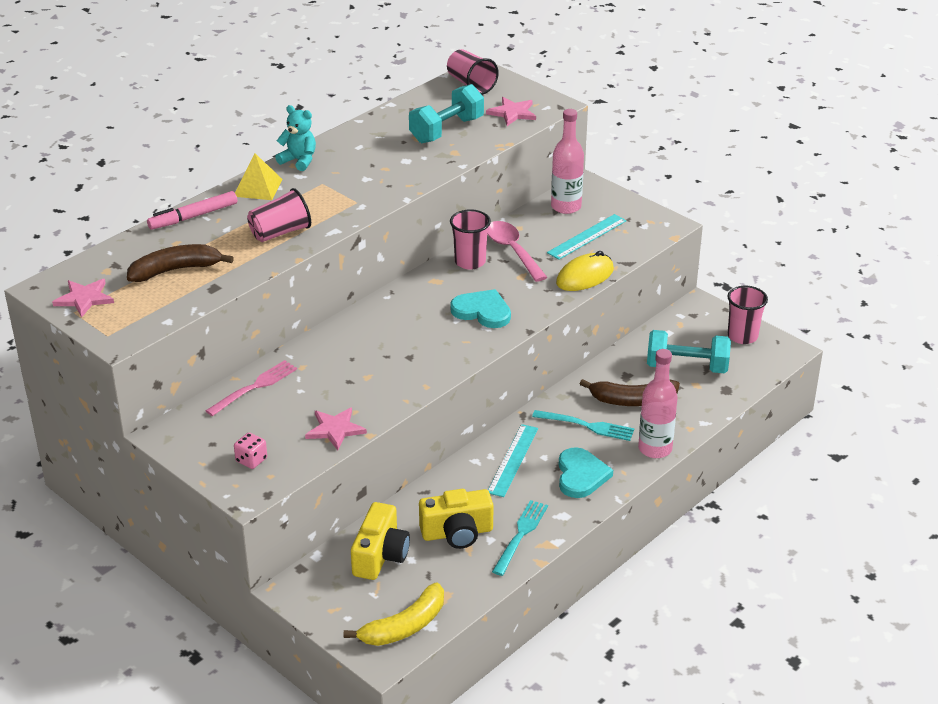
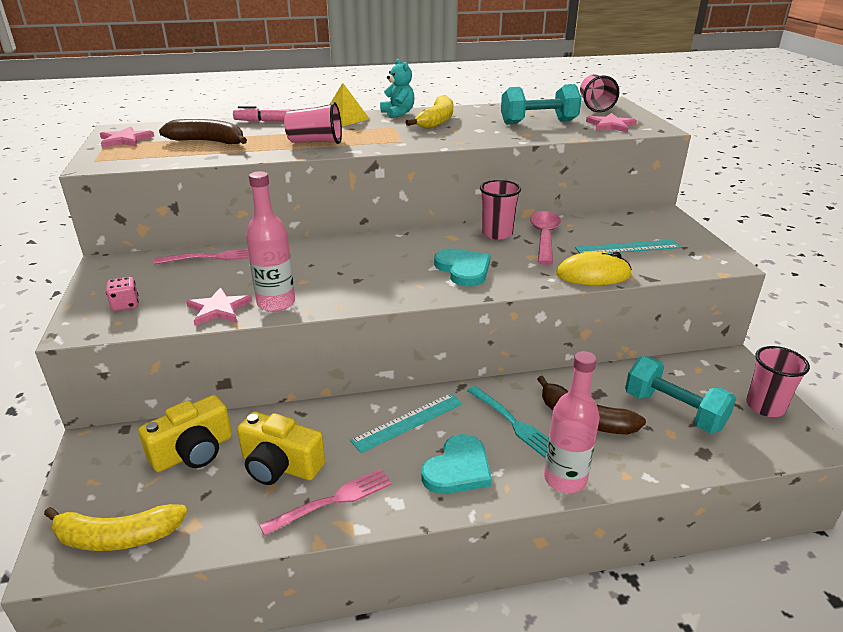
camera: 35 degrees right, 5 degrees down
(351, 160) = (436, 121): none -> yellow banana
(520, 535) = (332, 501): turquoise fork -> pink fork
(566, 207) = (629, 223): pink bottle -> pink bottle (276, 303)

